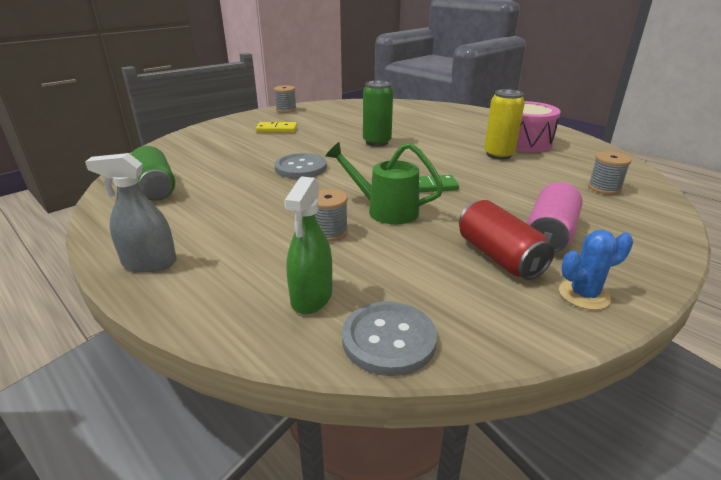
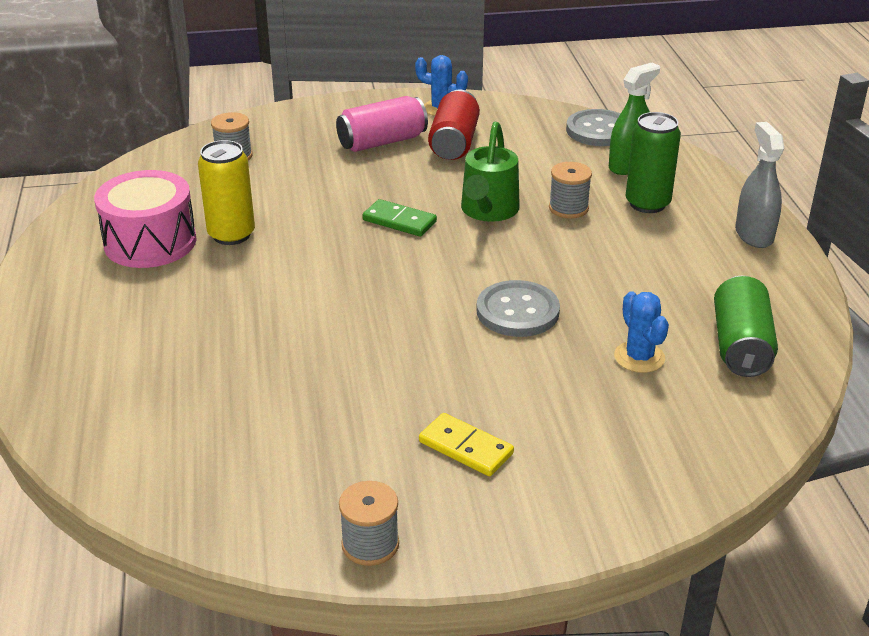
camera: 145 degrees left, 5 degrees up
(149, 263) = (754, 235): grey spray bottle -> grey spray bottle turned 135 degrees counterclockwise
(217, 169) = (639, 357): none -> blue cactus
(377, 142) = (343, 328): green can -> green can (647, 203)
(385, 210) = (488, 211): green watering can -> green watering can turned 45 degrees clockwise

